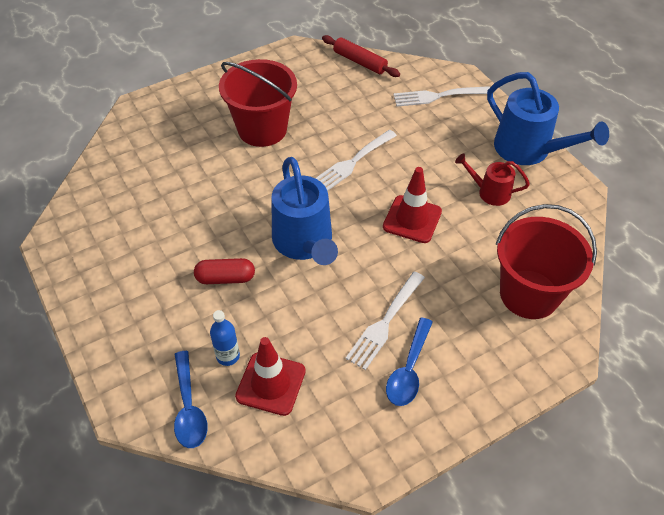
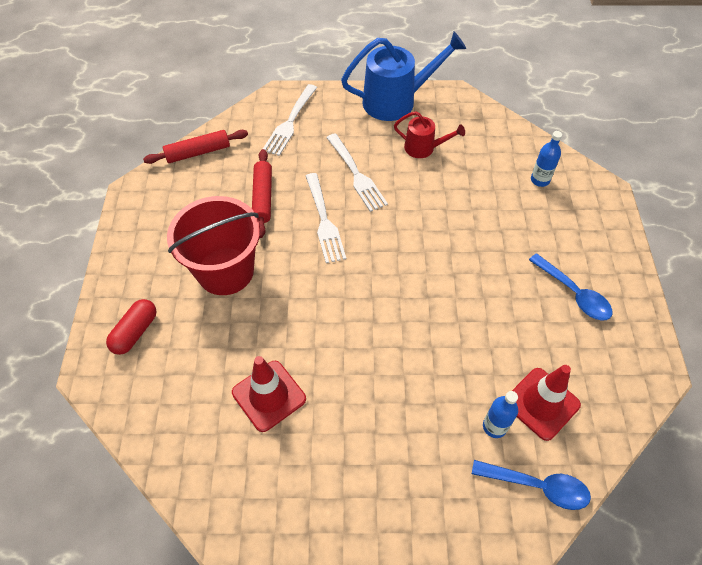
camera: 60 degrees left, 5 degrees up
(225, 278) = (400, 389): red capsule -> red capsule (135, 332)
(305, 243) = (398, 304): blue watering can -> none
(346, 117) = (263, 197): none -> red rolling pin
(385, 322) = (519, 286): white fork -> white fork (356, 175)
(412, 219) = (420, 212): red traffic cone -> red traffic cone (269, 395)
(489, 192) = (424, 148): red watering can -> red watering can turned 120 degrees counterclockwise
(529, 294) = (540, 180): red bucket -> blue bottle

